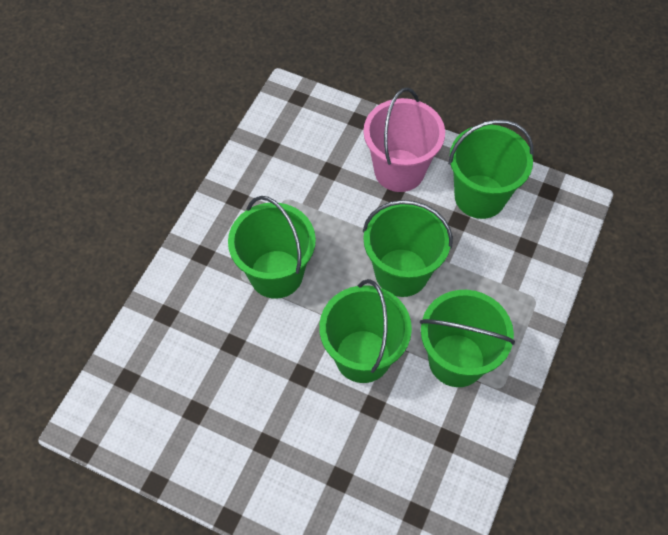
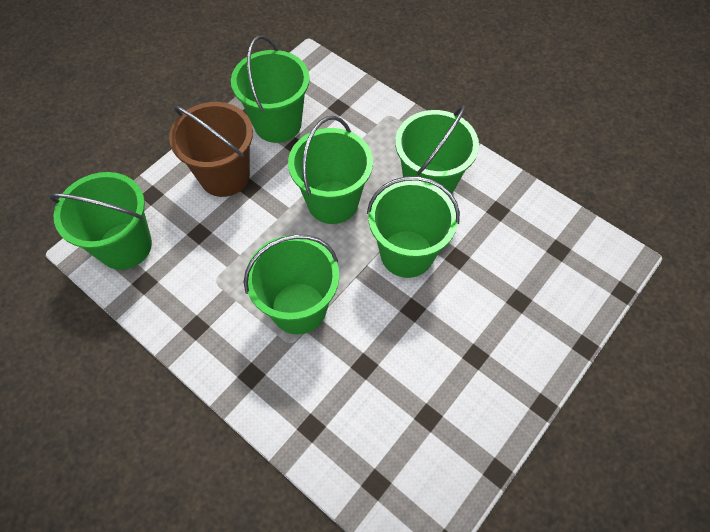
camera: 75 degrees left, 0 degrees up
(299, 120) = (125, 246): none -> green bucket
(399, 170) = (224, 176): pink bucket -> brown bucket

